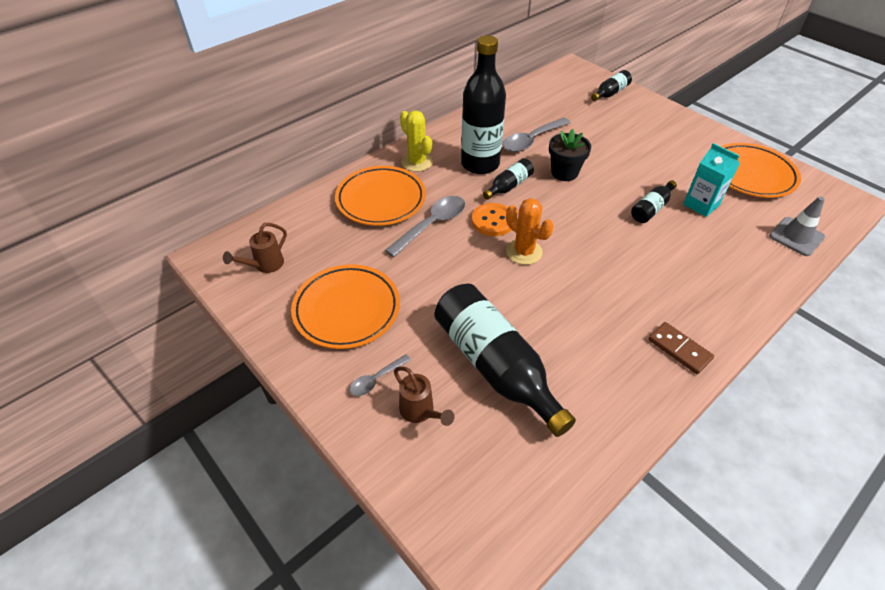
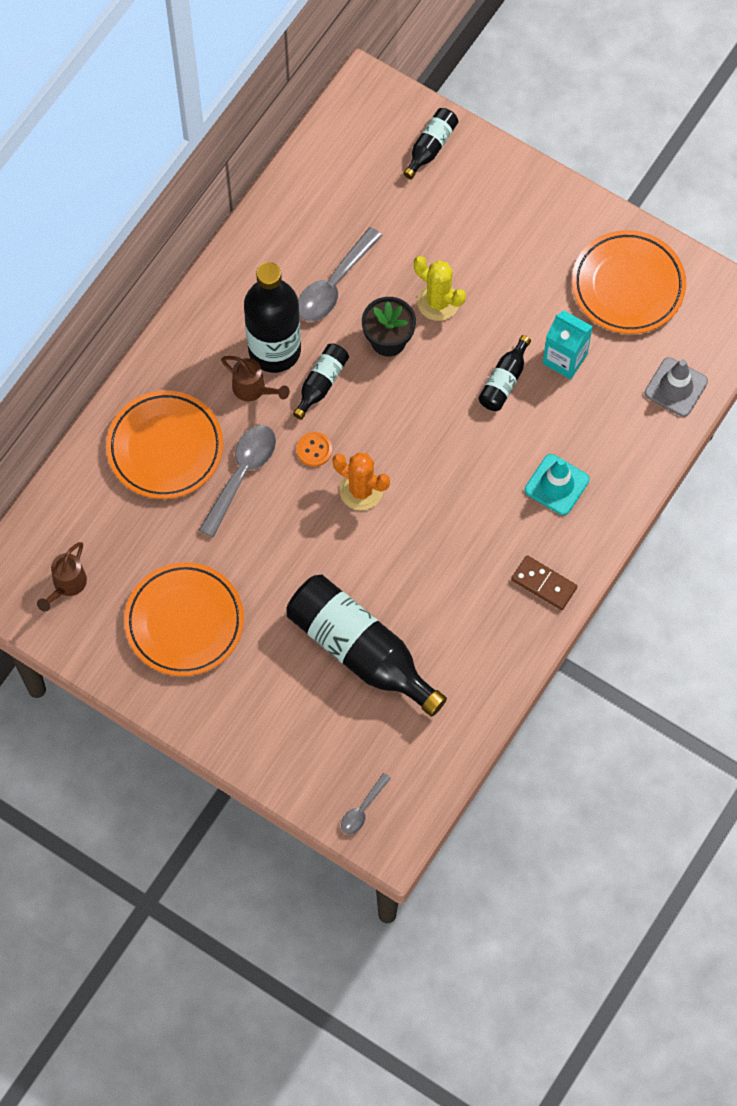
camera: 15 degrees left, 20 degrees up
(376, 379) = (245, 696): grey spoon -> grey spoon (363, 809)
(417, 162) = (189, 367): yellow cactus -> yellow cactus (438, 302)
(420, 412) = (300, 720): brown watering can -> brown watering can (254, 390)
(493, 221) = (314, 450): orange button -> orange button, size x0.66
(693, 279) = (556, 485): none -> turquoise traffic cone

